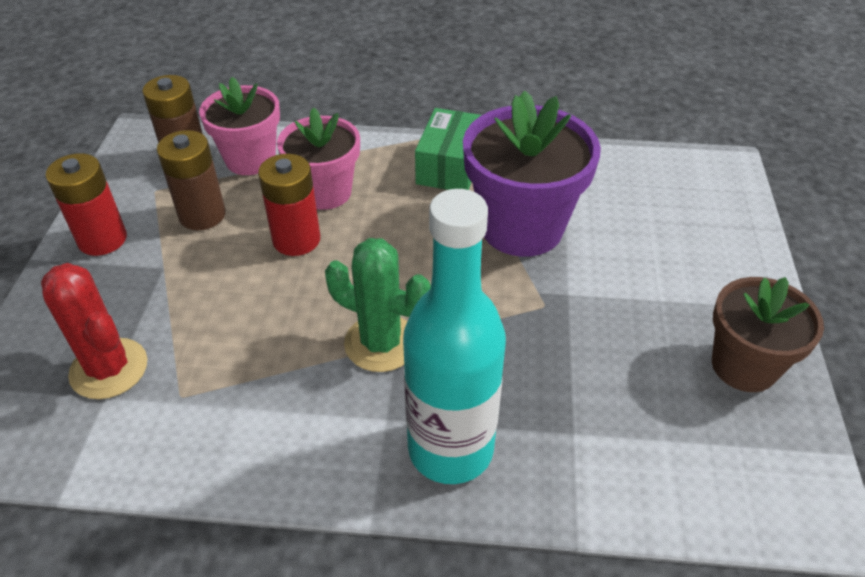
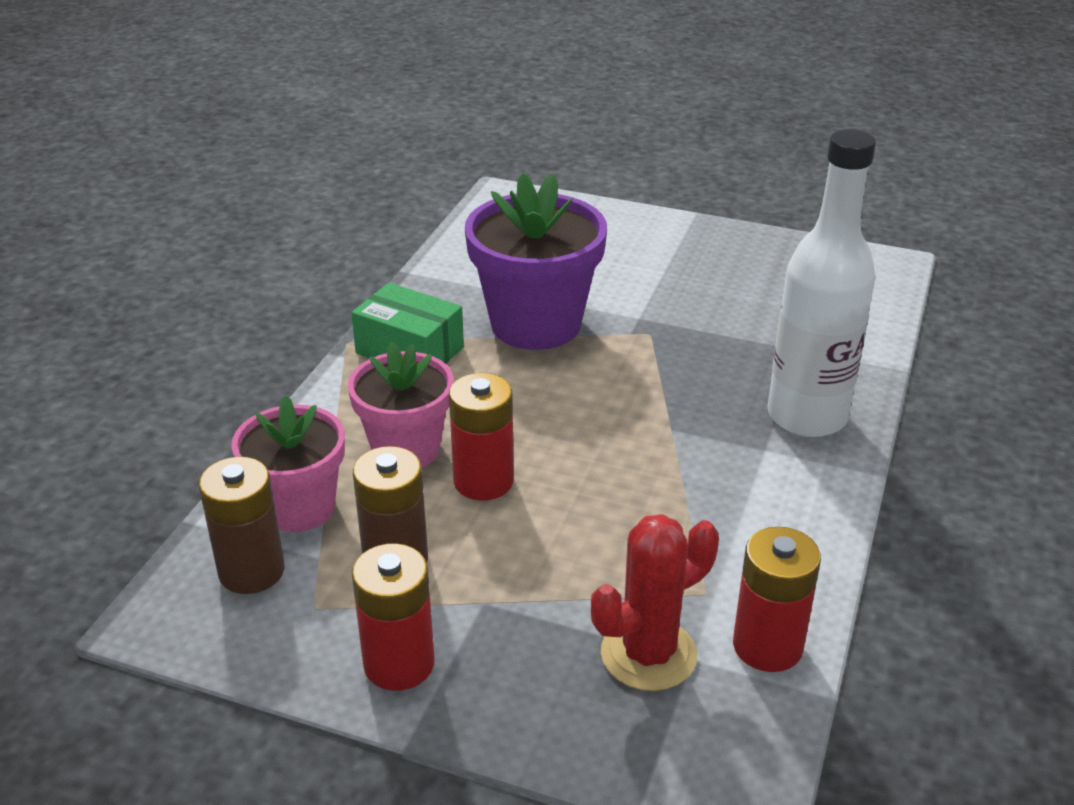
camera: 75 degrees left, 10 degrees down
(117, 447) = (767, 646): none -> red battery
(381, 343) = (669, 439): green cactus -> none
(450, 449) = (807, 416): turquoise bottle -> white bottle
(744, 366) = (748, 254): brown flower pot -> none

